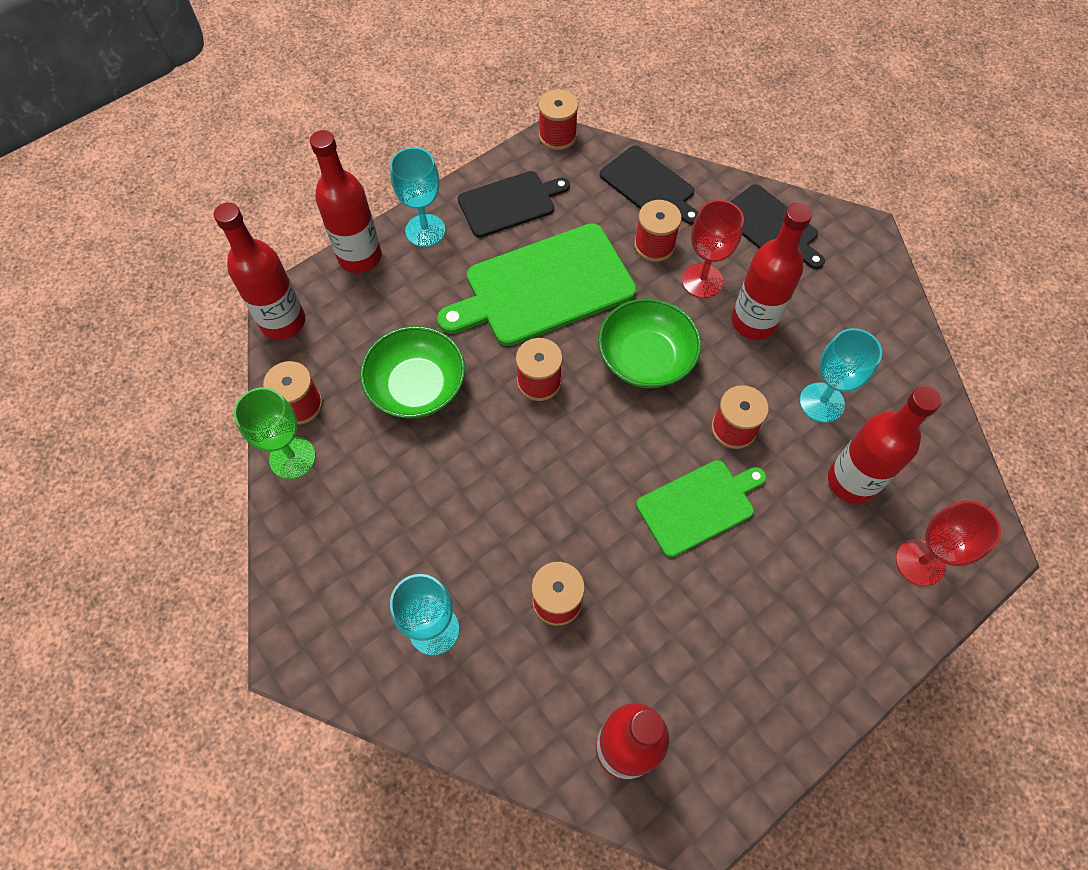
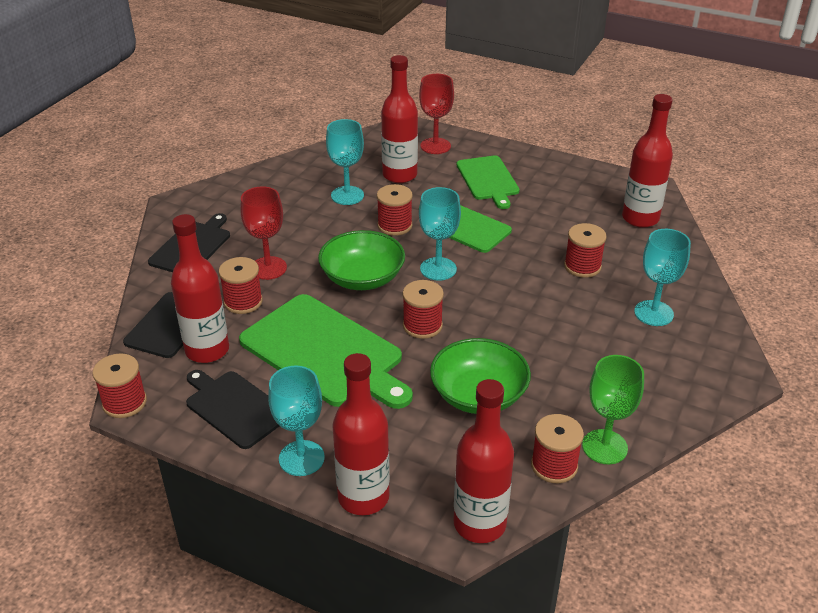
camera: 115 degrees left, 25 degrees down
(627, 438) = (438, 269): none -> turquoise goblet
(753, 322) = (295, 236): red bottle -> red bottle (207, 350)
(801, 590) = (488, 180): none -> green cutting board

